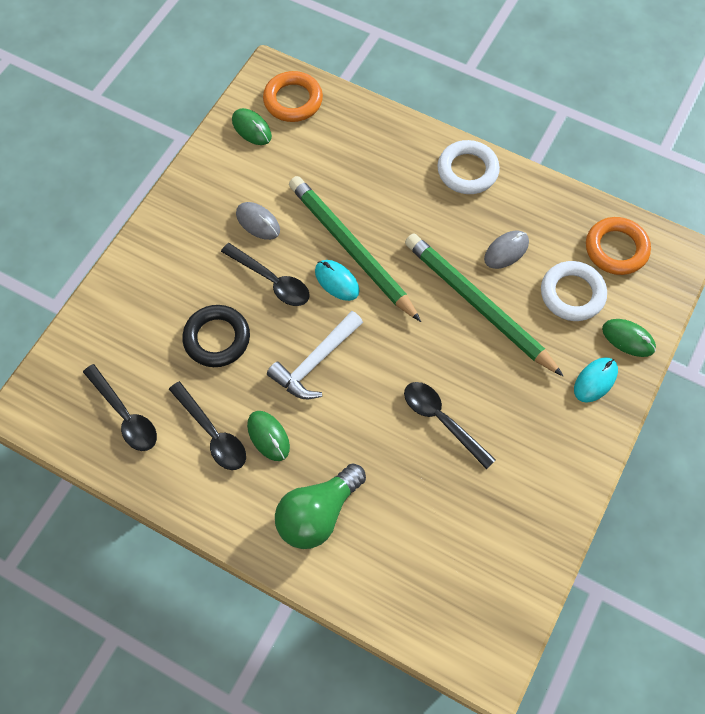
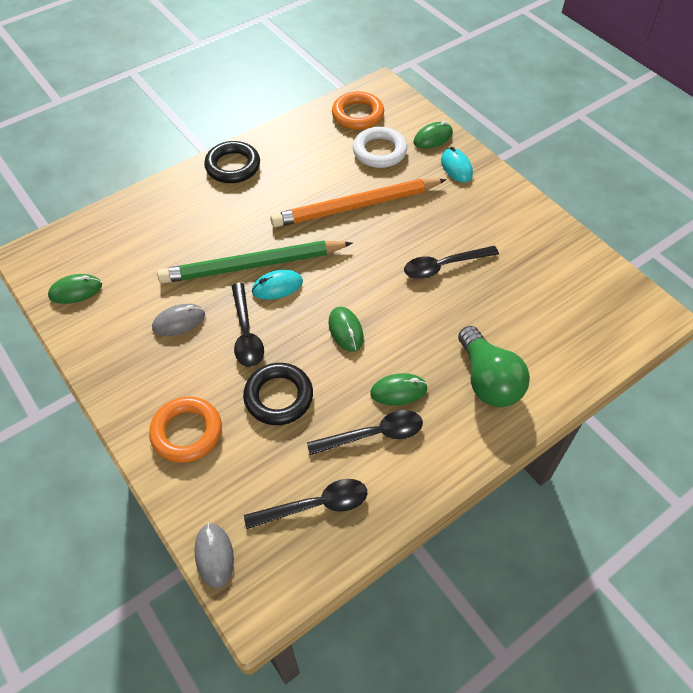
camera: 65 degrees left, 10 degrees down
(271, 281) = (246, 333): black spoon -> black spoon turned 105 degrees clockwise
(293, 100) = (71, 250): orange ring -> orange ring (187, 432)
(315, 362) = (345, 330): white hammer -> green mouse
(467, 171) = (233, 166): white ring -> black ring
(478, 305) = (356, 206): green pencil -> orange pencil
(506, 251) = (320, 172): grey mouse -> grey mouse (214, 555)

